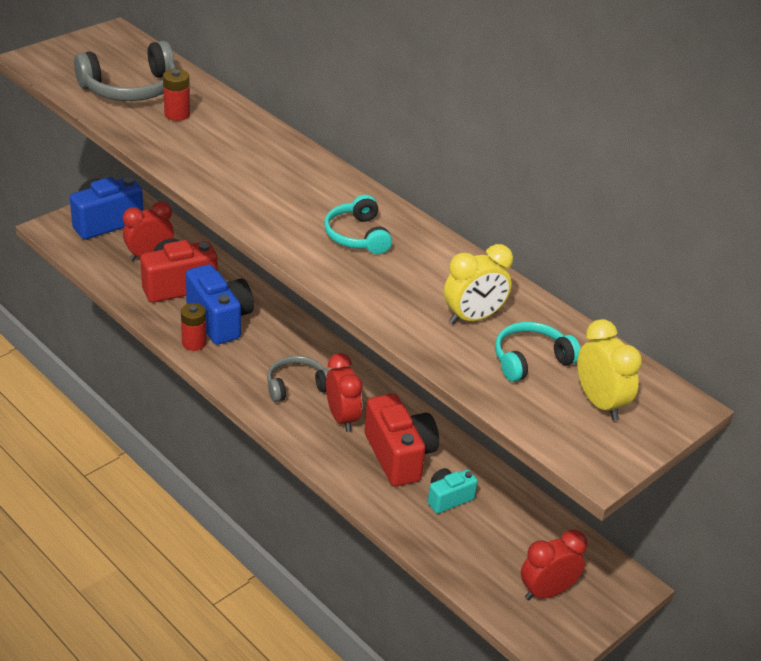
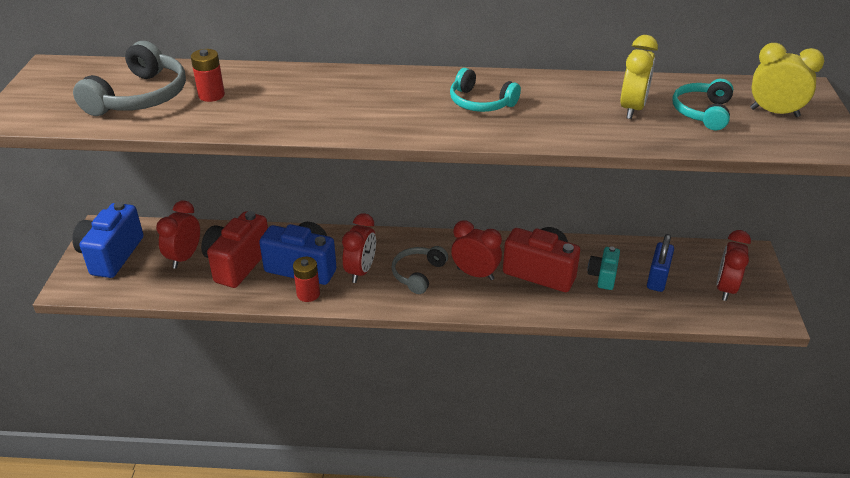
camera: 40 degrees left, 0 degrees up
(256, 353) = (361, 271): none -> red clock
(496, 536) = (657, 278): none -> blue padlock

